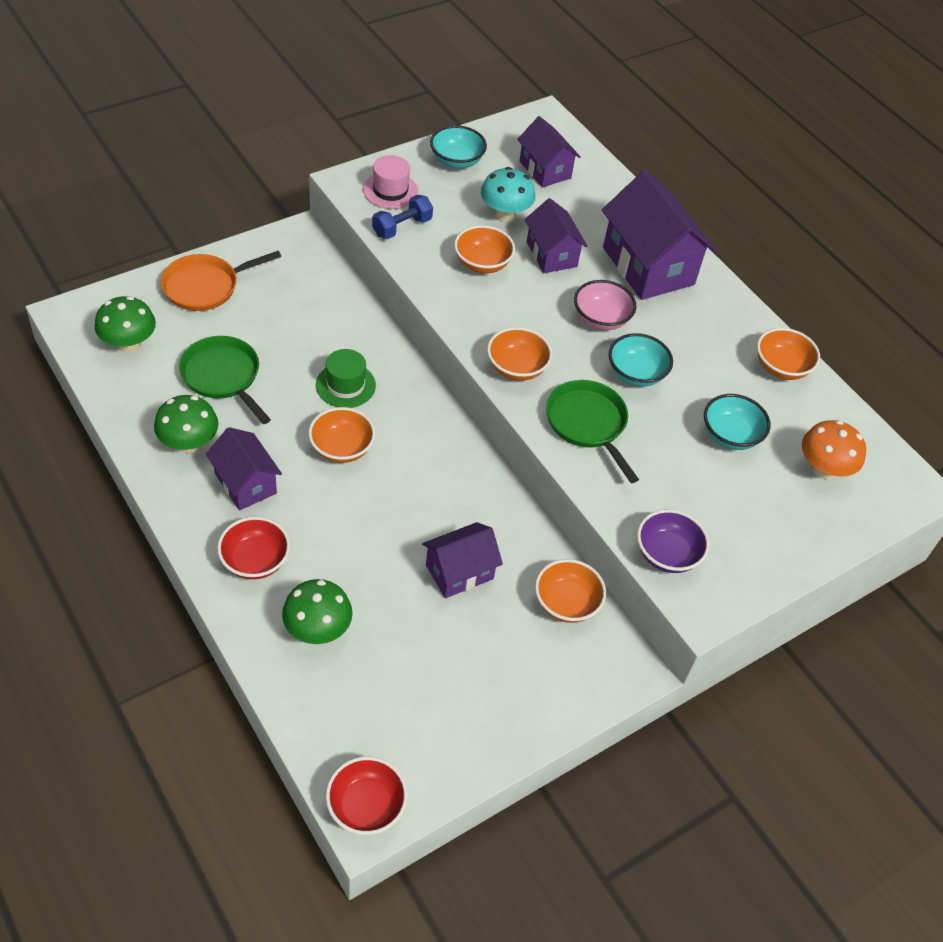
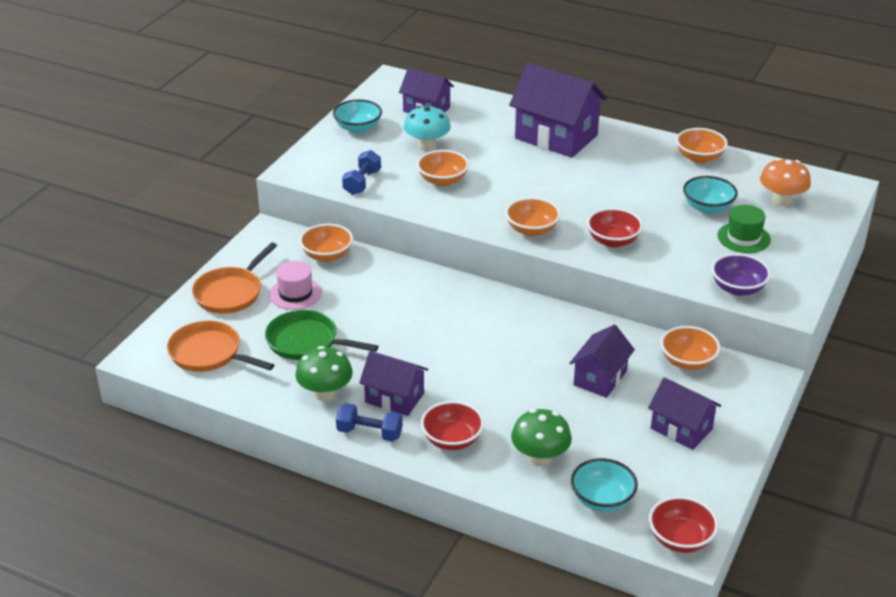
camera: 25 degrees left, 15 degrees down
(129, 344) = (209, 354): green mushroom -> orange pan
(189, 509) = (369, 433): none -> blue dumbbell
(341, 448) = (441, 345): orange bowl -> orange bowl (327, 255)
(345, 385) = (404, 307): green hat -> green hat (743, 238)
(390, 190) = (329, 164): pink hat -> pink hat (295, 293)
(551, 254) = (484, 156): purple house -> purple house (681, 429)
(588, 424) = (613, 241): green pan -> red bowl
(601, 319) = (557, 179): pink bowl -> none
(636, 374) = (613, 200): turquoise bowl -> turquoise bowl (602, 499)

